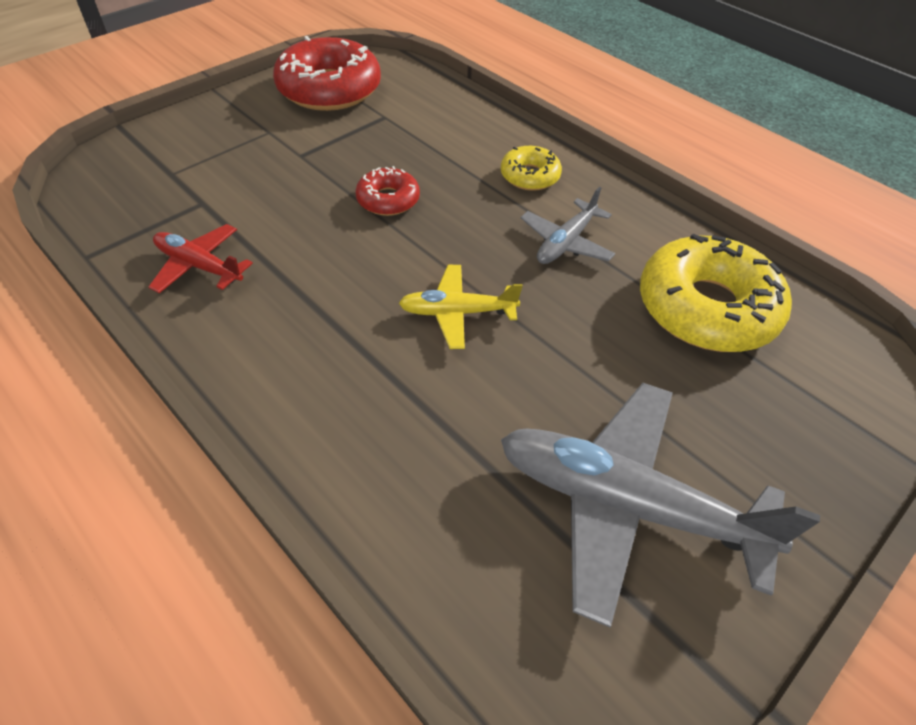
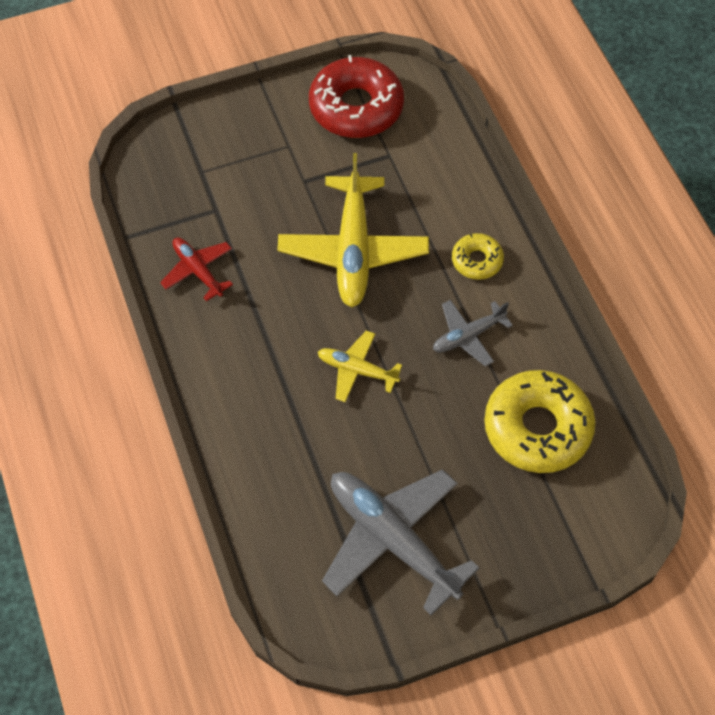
camera: 25 degrees right, 10 degrees up
(388, 200) = (353, 250): red donut -> yellow plane

